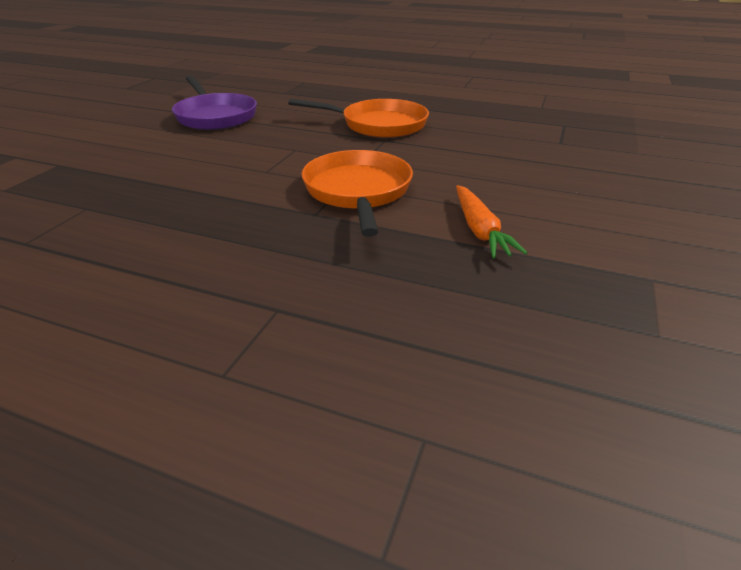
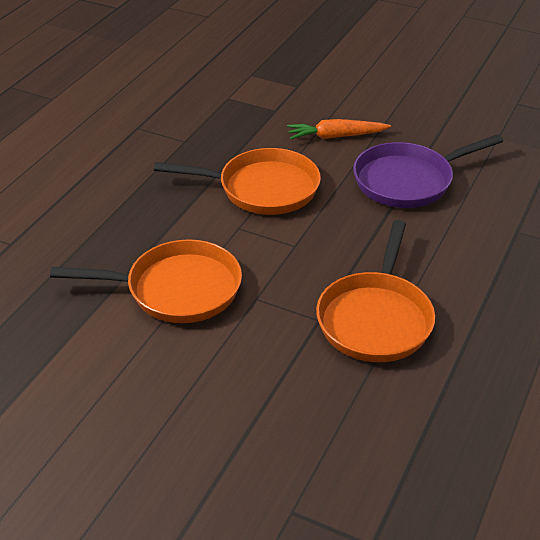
camera: 95 degrees right, 5 degrees up
(205, 164) = (262, 188): none -> orange pan
(480, 230) = (73, 366): orange carrot -> orange carrot (335, 136)

